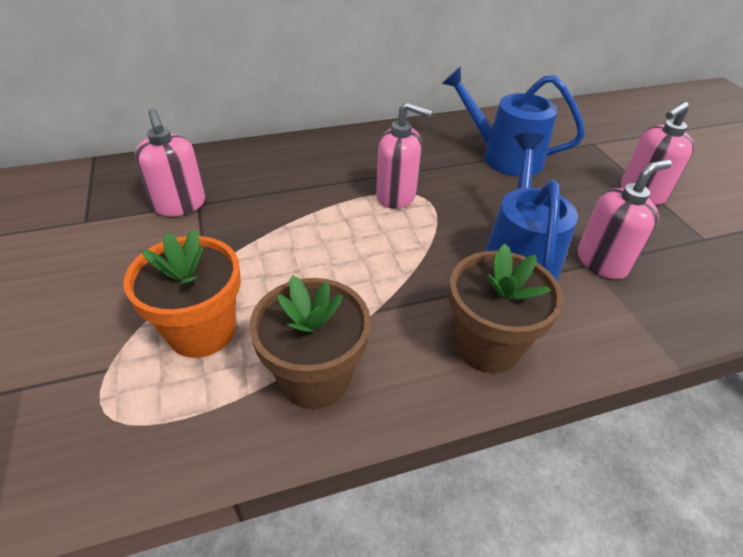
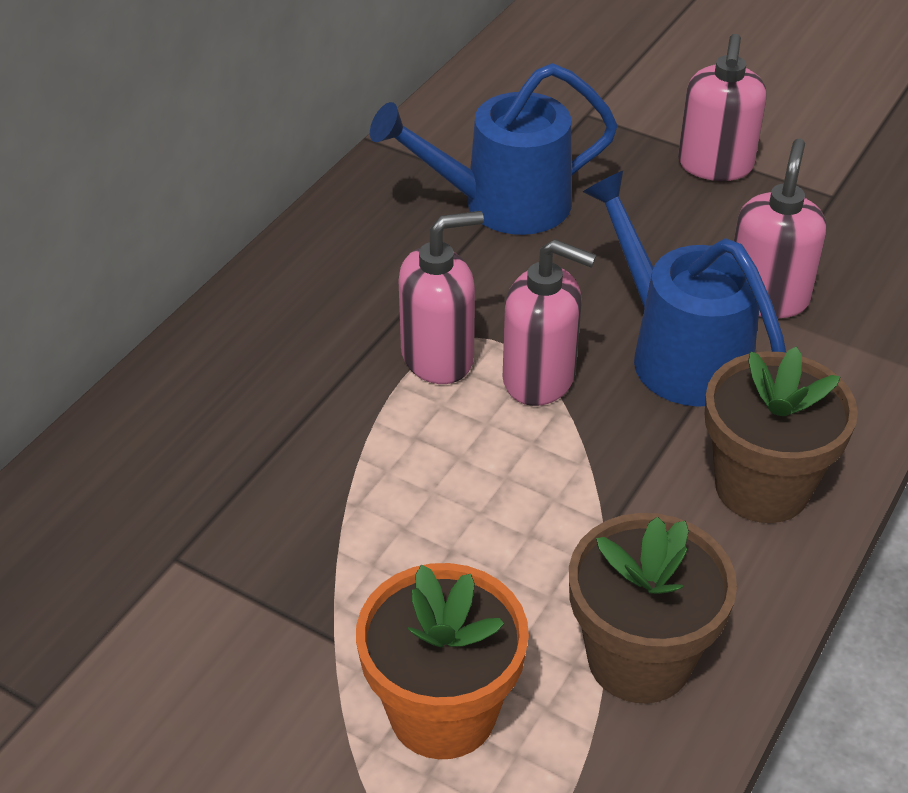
camera: 40 degrees left, 0 degrees up
(180, 205) = (150, 578): pink soap dispenser -> pink soap dispenser (540, 378)

